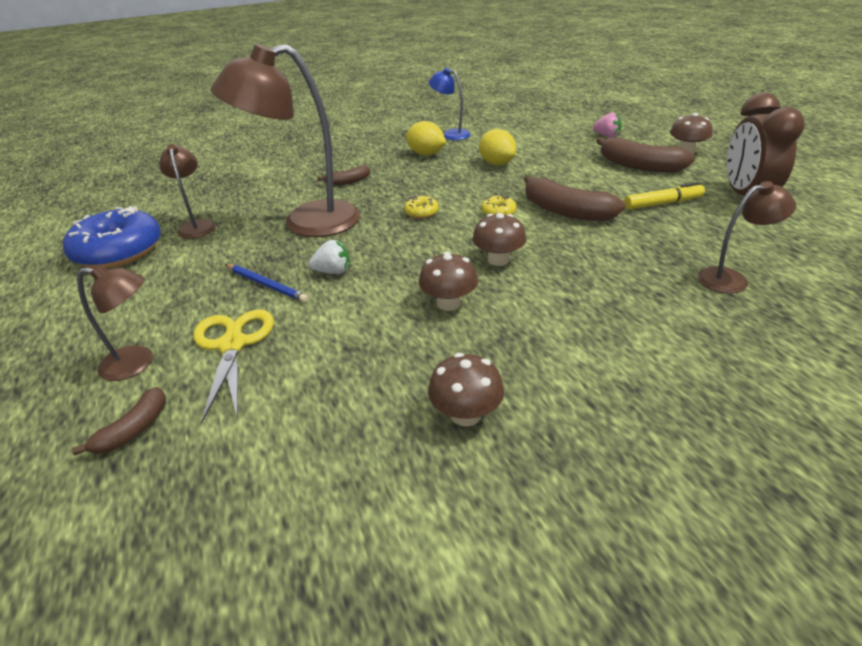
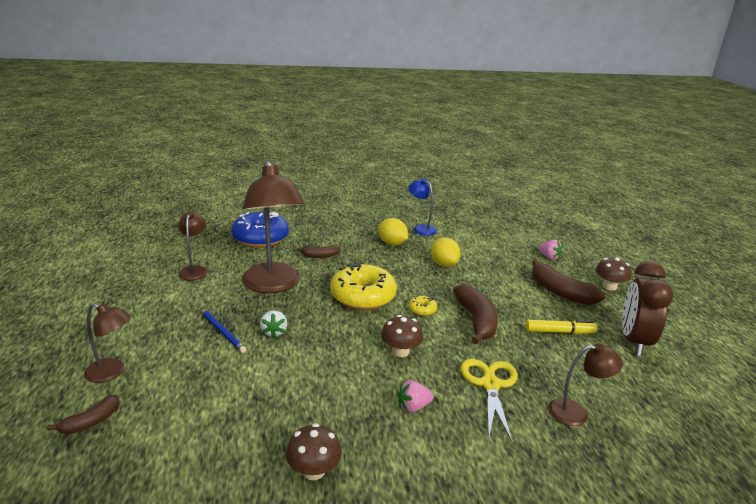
camera: 10 degrees right, 10 degrees down
(119, 251) = (133, 279): blue donut -> blue donut (260, 238)
(232, 345) = (179, 374): yellow scissors -> yellow scissors (490, 385)
(306, 222) = (273, 285): brown lamp -> brown lamp turned 105 degrees counterclockwise
(333, 272) = (274, 332): white strawberry -> white strawberry turned 75 degrees clockwise
(421, 212) = (363, 296): yellow donut -> yellow donut, size x2.37
(448, 303) = (345, 379): brown mushroom -> none
(547, 314) = (413, 407): none -> pink strawberry
(566, 211) = (476, 321): brown banana -> brown banana turned 150 degrees counterclockwise

